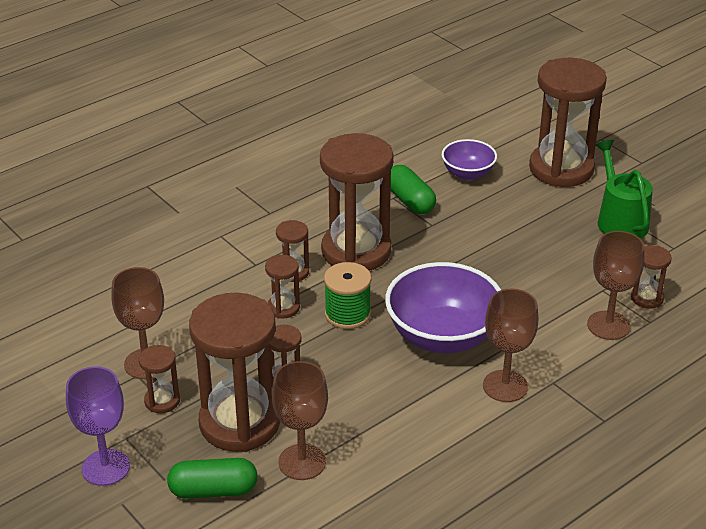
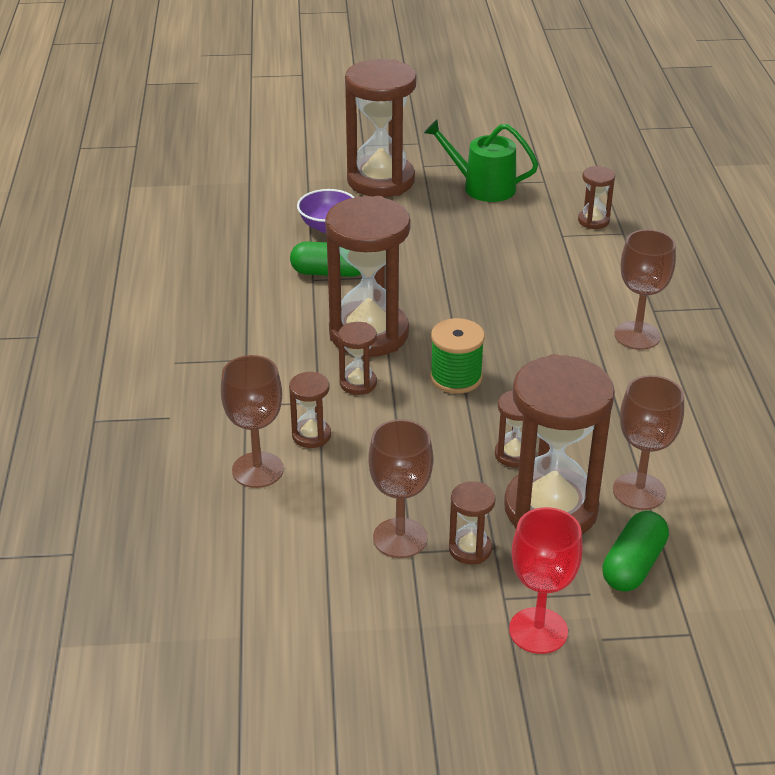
camera: 55 degrees left, 0 degrees up
(105, 467) = (538, 630): purple goblet -> red goblet
(283, 308) = (406, 412): brown hourglass -> brown hourglass (311, 435)
(442, 336) = (541, 339): purple bowl -> none
(608, 325) = (609, 253): brown goblet -> brown goblet (257, 470)

